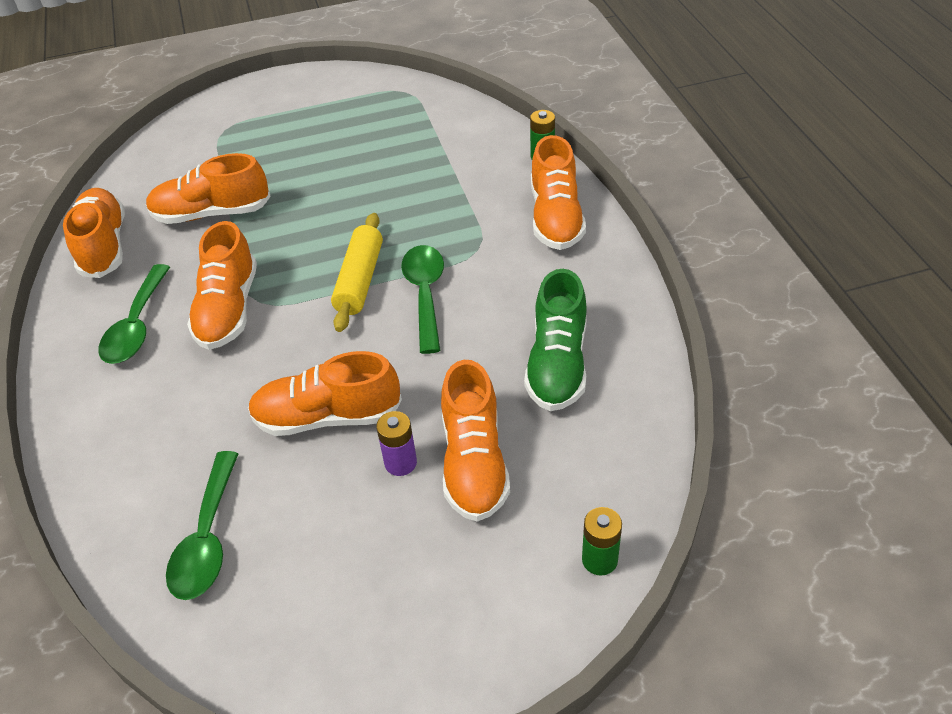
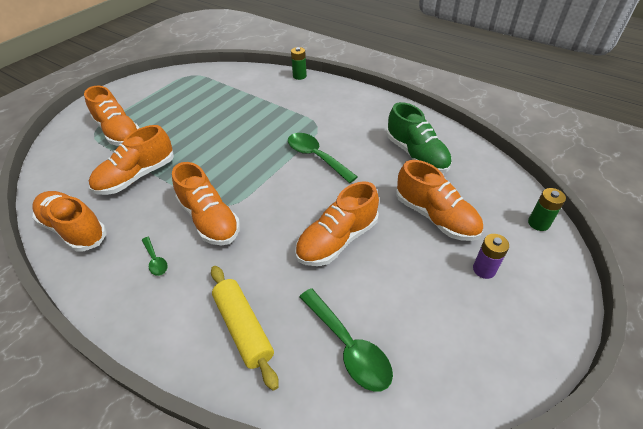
camera: 40 degrees left, 0 degrees up
(137, 325) = (155, 260): green spoon -> green spoon, size x0.52
(360, 280) = (272, 167): yellow rolling pin -> yellow rolling pin (243, 328)
(400, 463) = (402, 238): purple battery -> purple battery (484, 269)
(555, 218) = (338, 97): orange shoe -> orange shoe (119, 132)

